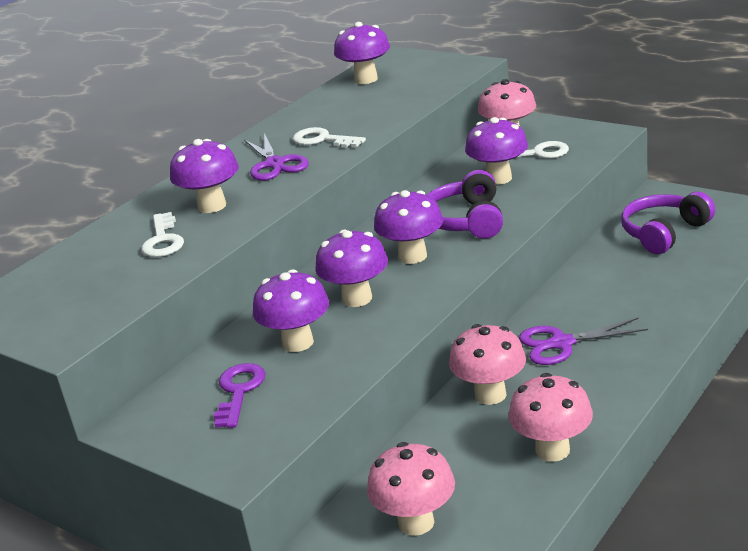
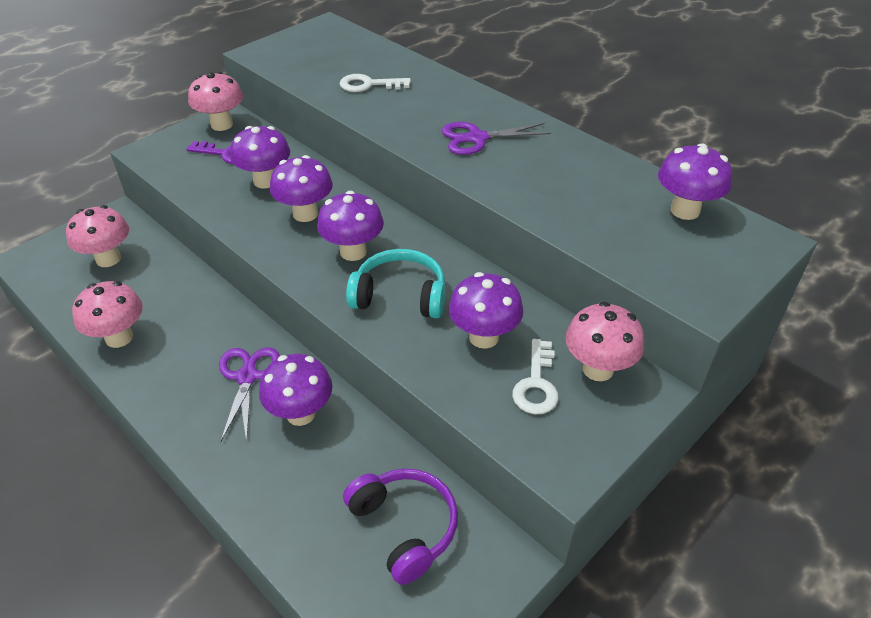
camera: 95 degrees right, 15 degrees up
(212, 206) = (412, 106): purple mushroom -> purple mushroom (301, 413)
(323, 140) = (517, 168): white key -> none
(466, 220) = (400, 296): purple headphones -> turquoise headphones
(490, 395) = (210, 317): pink mushroom -> pink mushroom (222, 124)

